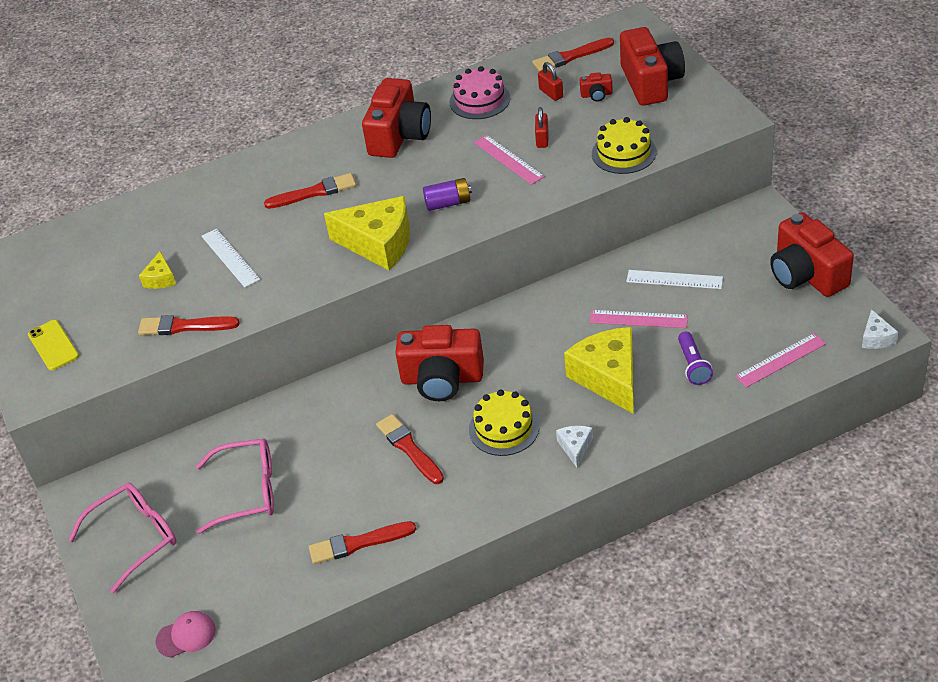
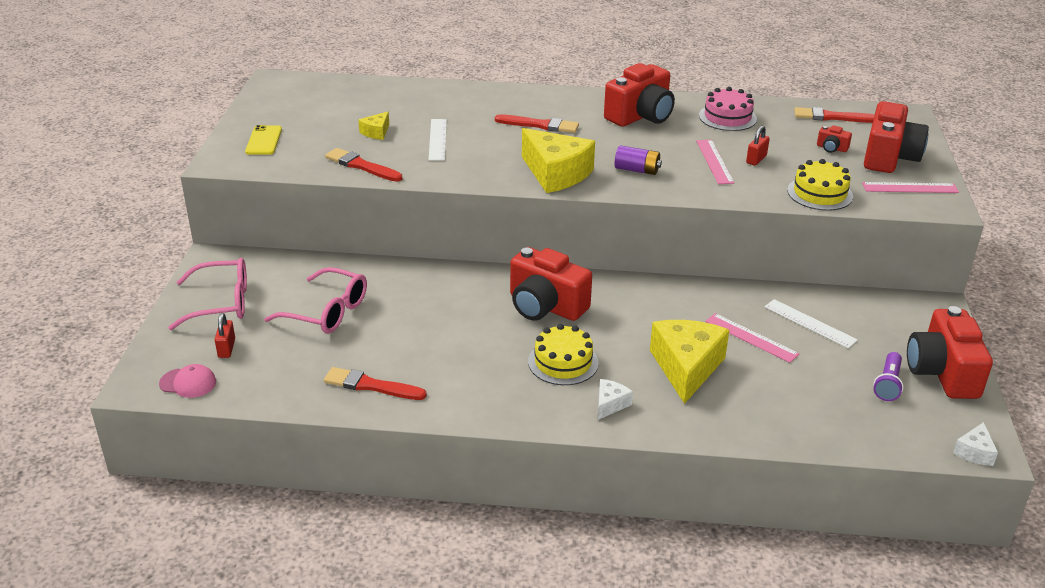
camera: 25 degrees right, 10 degrees down
(409, 448) = (474, 340): red brush -> none
(551, 93) = (792, 134): red padlock -> red padlock (226, 348)
(693, 366) = (771, 393): purple flashlight -> purple flashlight (888, 384)
(780, 360) = (860, 426): pink ruler -> pink ruler (910, 188)

